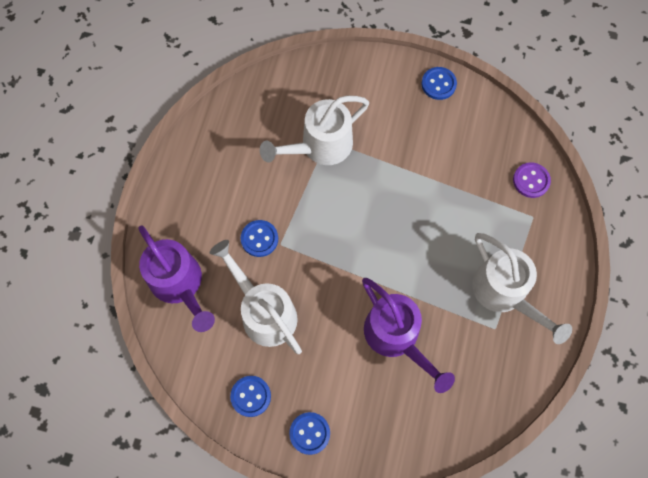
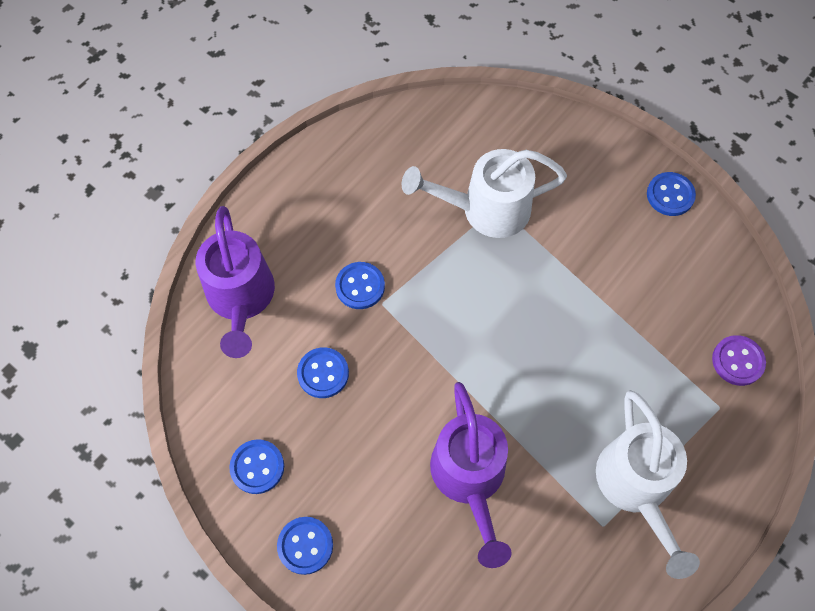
camera: 25 degrees right, 5 degrees down
(264, 311) = (323, 373): white watering can -> blue button

